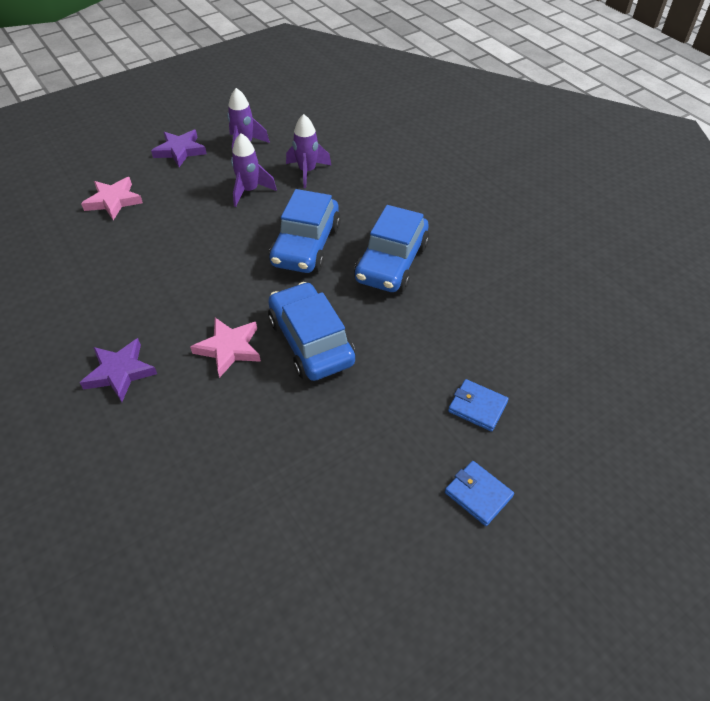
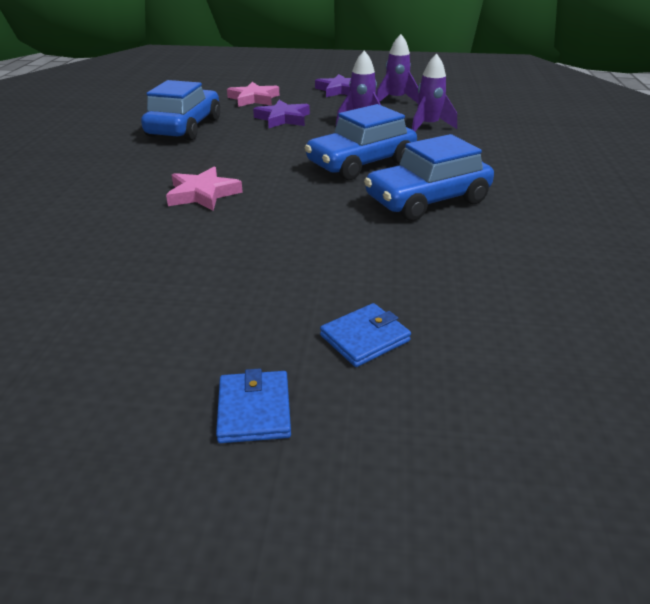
camera: 40 degrees right, 15 degrees down
(120, 372) = (111, 174): purple star -> purple star (283, 118)
(311, 341) = (272, 217): blue car -> blue car (185, 127)
(477, 407) = (365, 338): blue wallet -> blue wallet turned 75 degrees clockwise

